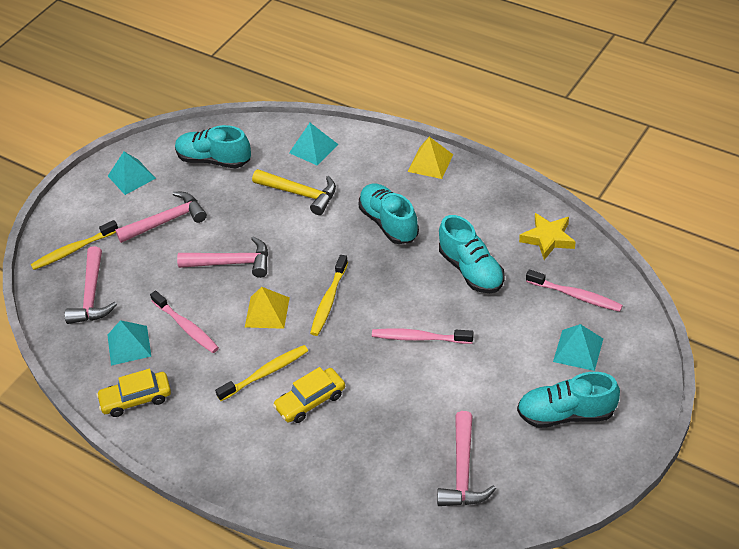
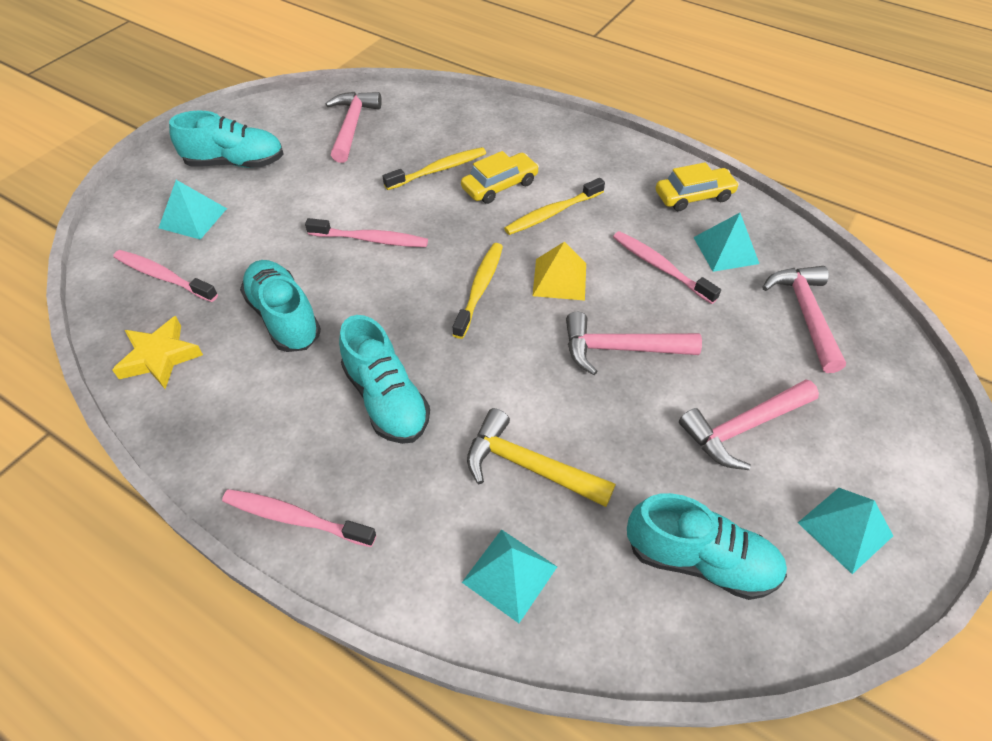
camera: 175 degrees right, 5 degrees up
(73, 250) = (871, 385): yellow toothbrush -> yellow toothbrush (438, 170)
(430, 163) = (295, 518): yellow pyramid -> pink toothbrush

